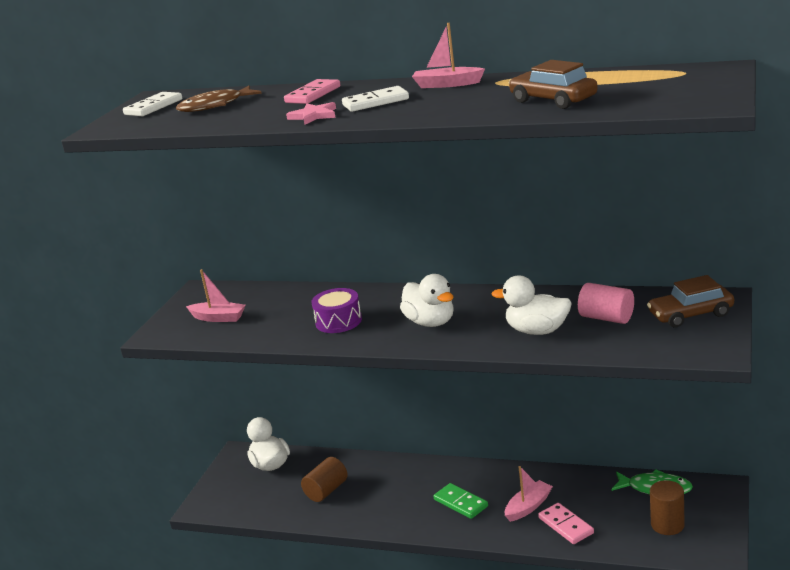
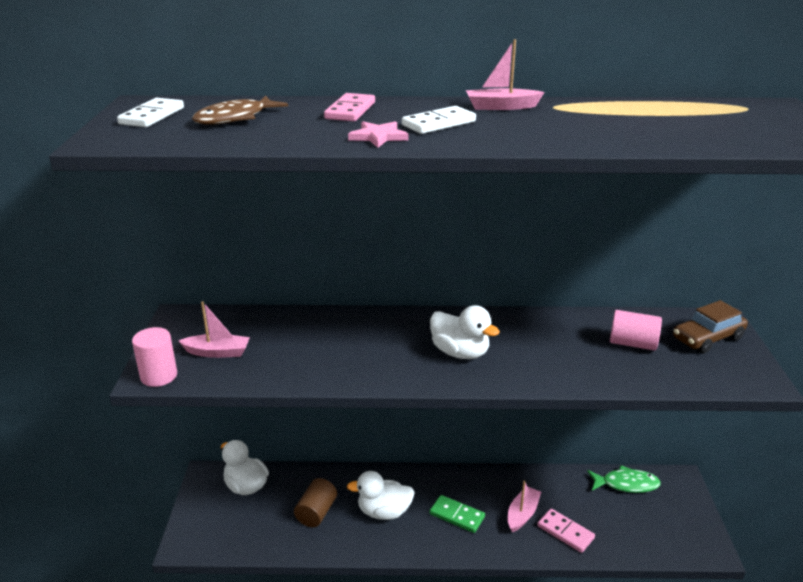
camera: 20 degrees left, 5 degrees up
(163, 334) = (159, 376): none -> pink cylinder
(338, 321) = (359, 354): purple drum -> none
(537, 331) = (575, 360): white duck -> white duck (384, 512)
(553, 100) = (646, 131): brown car -> none
(667, 525) = (654, 522): brown cylinder -> none

